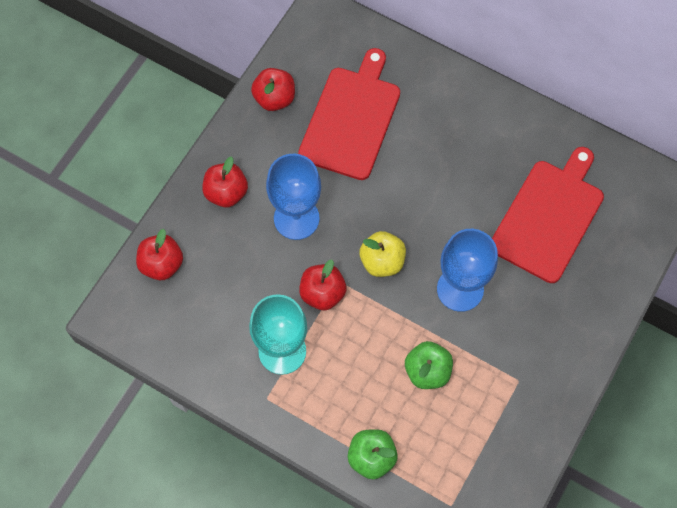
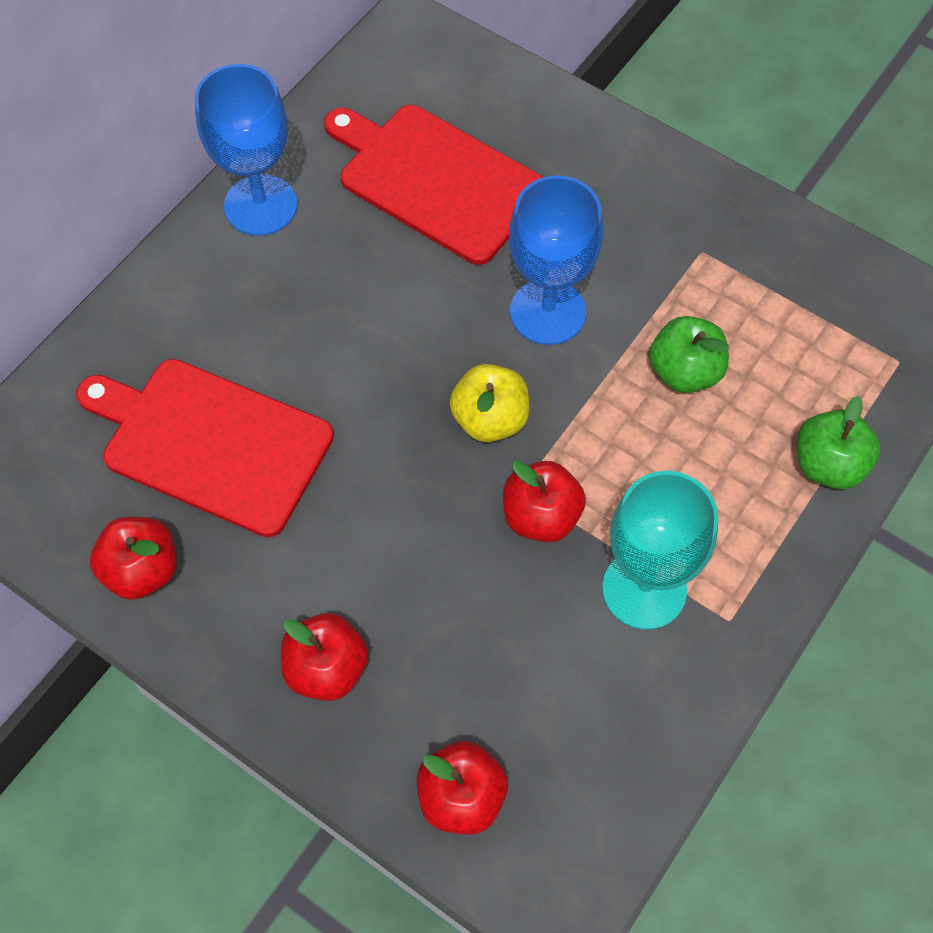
camera: 85 degrees left, 5 degrees down
(296, 218) = (394, 549): blue goblet -> blue goblet (260, 205)

